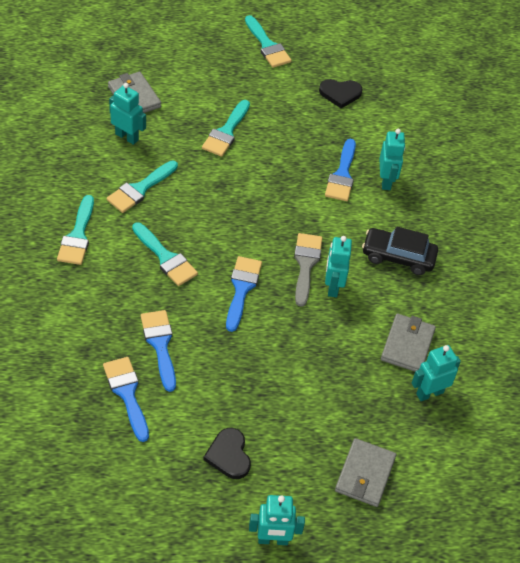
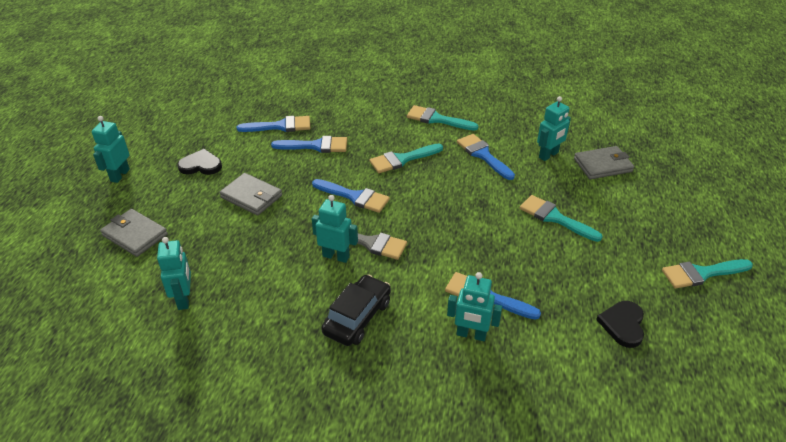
camera: 110 degrees right, 10 degrees down
(140, 189) = (483, 155): turquoise brush -> blue brush
(407, 345) = (245, 296): grey wallet -> grey wallet (251, 196)

